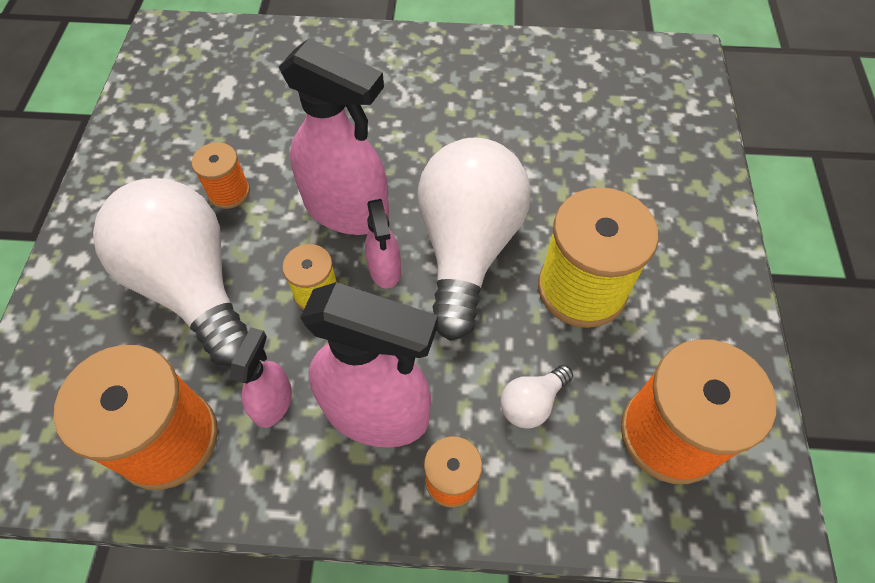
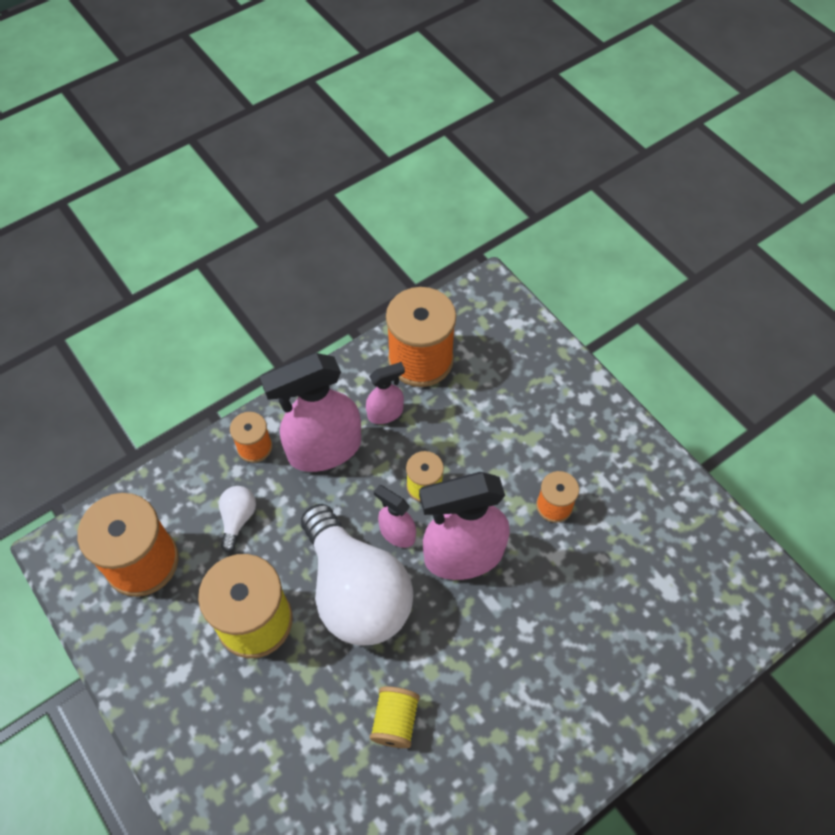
camera: 140 degrees right, 0 degrees up
(191, 285) = (502, 434): white light bulb -> none
(273, 402) = (385, 413): pink spray bottle -> pink spray bottle turned 90 degrees counterclockwise
(516, 141) = (395, 721): none -> yellow spool

